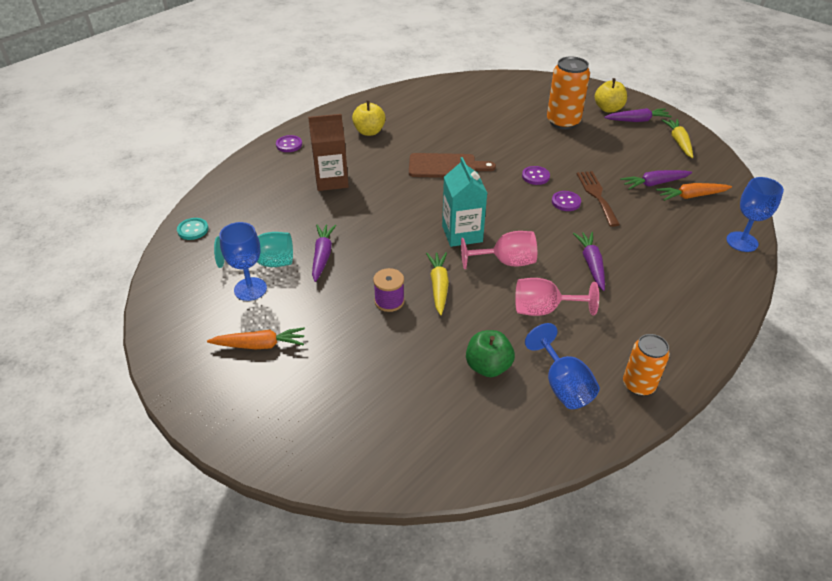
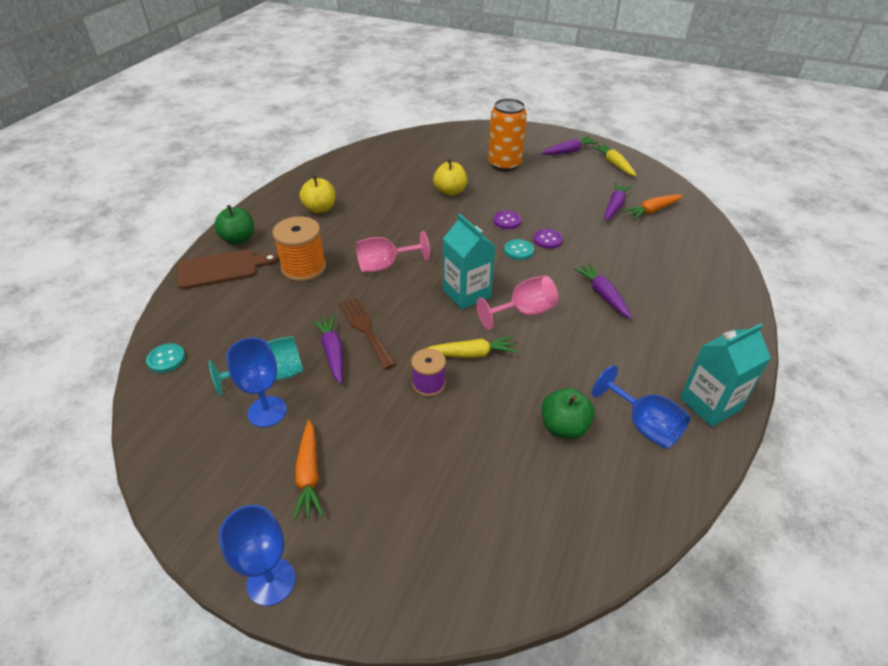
camera: 20 degrees left, 0 degrees up
(260, 345) = (309, 475): orange carrot -> orange carrot turned 105 degrees clockwise
(289, 145) = (238, 239): purple button -> green apple
(331, 180) = (303, 268): brown carton -> orange spool
(439, 286) = (471, 354): yellow carrot -> yellow carrot turned 105 degrees clockwise
(446, 166) = (416, 229): brown cutting board -> brown cutting board (221, 269)
(532, 206) = (518, 251): none -> turquoise button
(543, 310) = (584, 352): pink goblet -> pink goblet (385, 265)
(597, 195) = (572, 227): brown fork -> brown fork (365, 329)
(608, 109) = (538, 145): yellow apple -> yellow apple (450, 192)
(638, 385) = (710, 404): orange can -> turquoise carton
(654, 184) = (615, 206): purple carrot -> purple carrot turned 150 degrees clockwise
(742, 242) = (716, 243): blue goblet -> blue goblet (271, 581)

